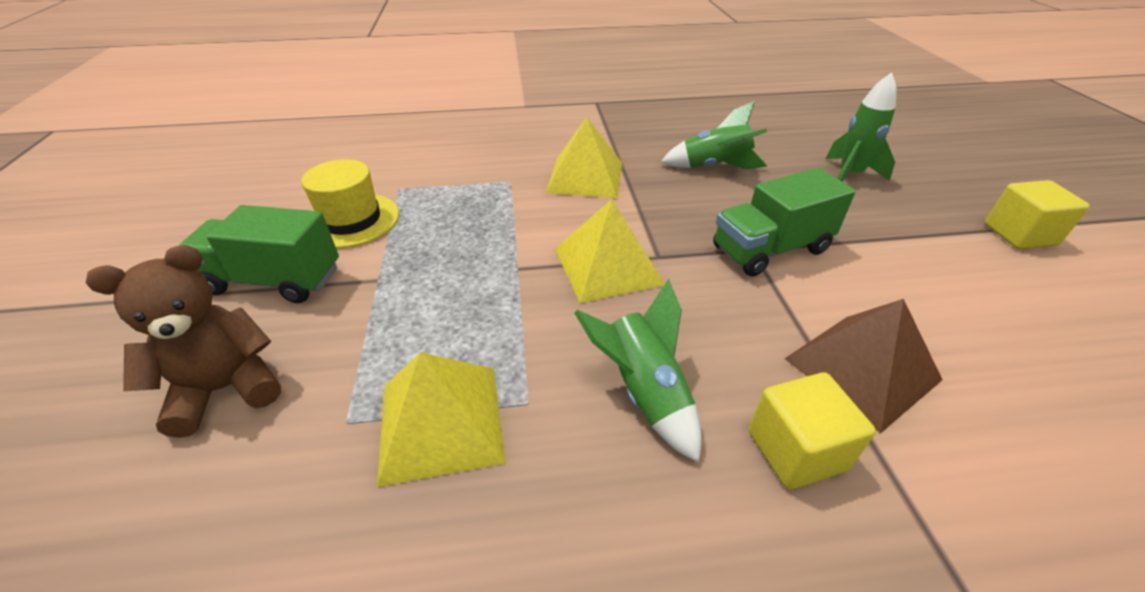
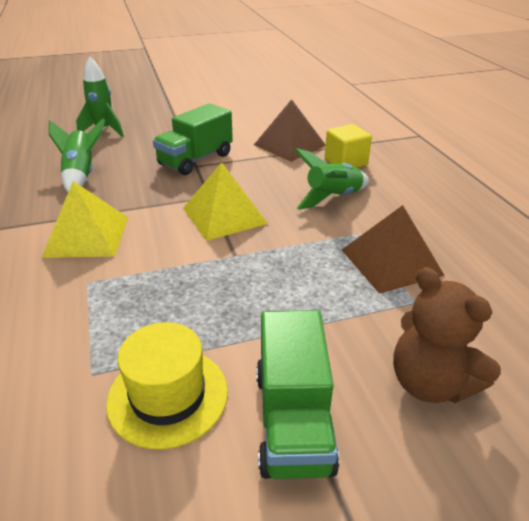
camera: 100 degrees left, 5 degrees down
(440, 422) = (391, 262): yellow pyramid -> brown pyramid
(770, 249) = (196, 160): green truck -> green truck turned 75 degrees clockwise
(1019, 234) = (173, 99): yellow cube -> none

